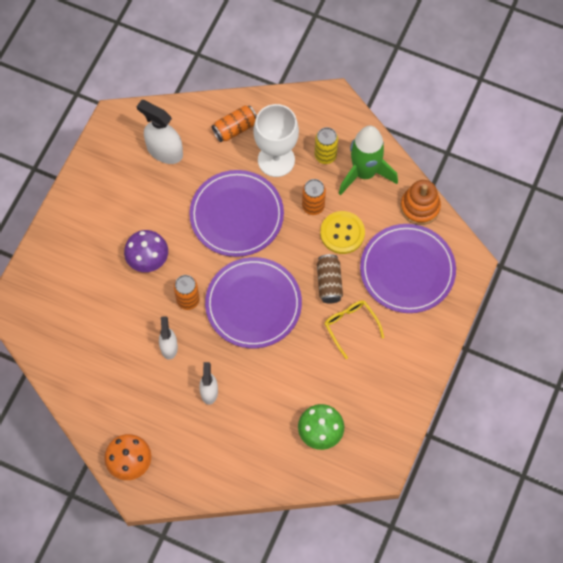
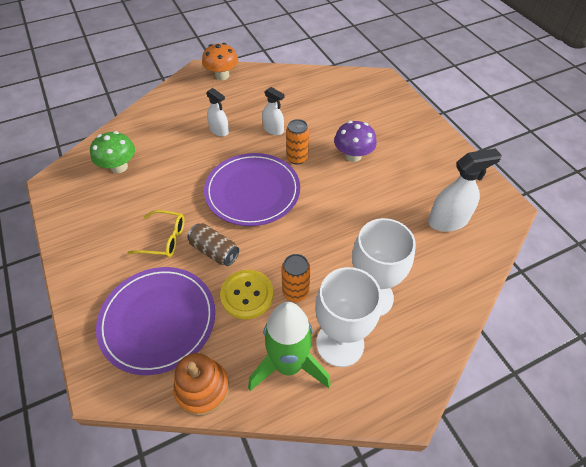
camera: 130 degrees right, 15 degrees down
(235, 128) = (433, 287): orange can -> none
(236, 215) = (340, 230): purple plate -> none
(325, 155) = (340, 343): yellow can -> white goblet

